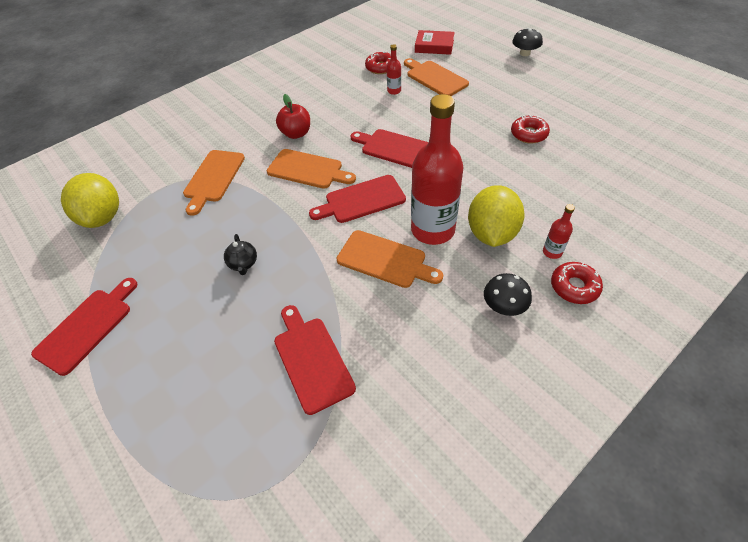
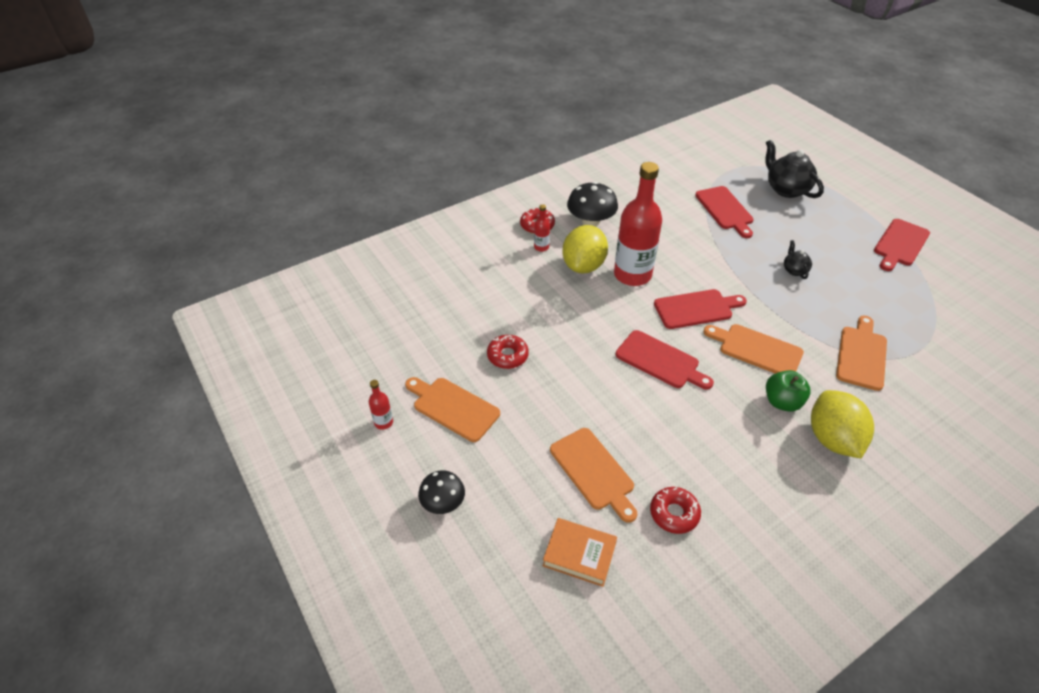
camera: 175 degrees left, 5 degrees down
(103, 217) = (958, 328): yellow lemon -> yellow lemon (832, 439)
(201, 429) = (786, 189): none -> black teapot
(296, 133) = (782, 402): red apple -> green apple
(385, 260) = (675, 258): orange cutting board -> orange cutting board (453, 408)
(394, 91) = (656, 455): red bottle -> red bottle (383, 422)
(434, 46) = (579, 554): red book -> orange book
(504, 305) = (591, 221): black mushroom -> black mushroom, size x1.55

